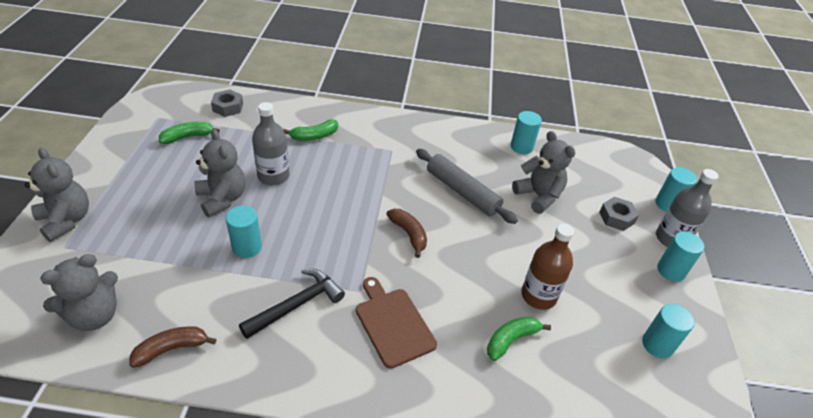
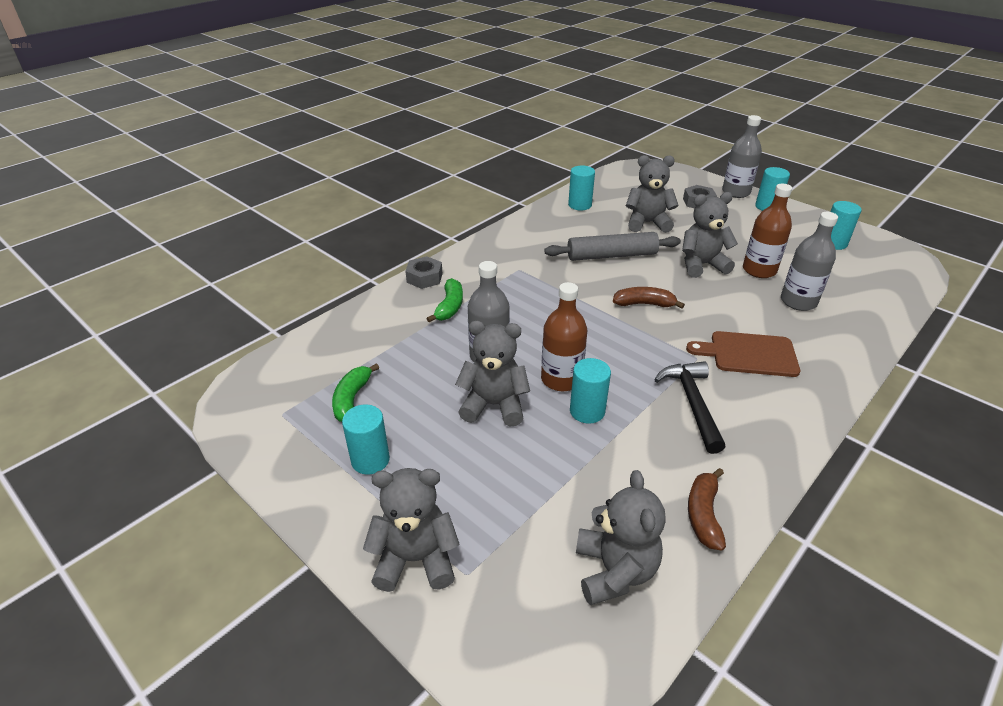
camera: 50 degrees left, 5 degrees down
(228, 107) = (329, 349): grey nut -> grey nut (424, 278)
(273, 221) = (561, 379): none -> brown bottle
(505, 252) = (701, 265): none -> grey teddy bear
(511, 340) = (798, 301): green banana -> grey bottle
(667, 204) = (699, 177): turquoise cylinder -> turquoise cylinder (370, 460)

